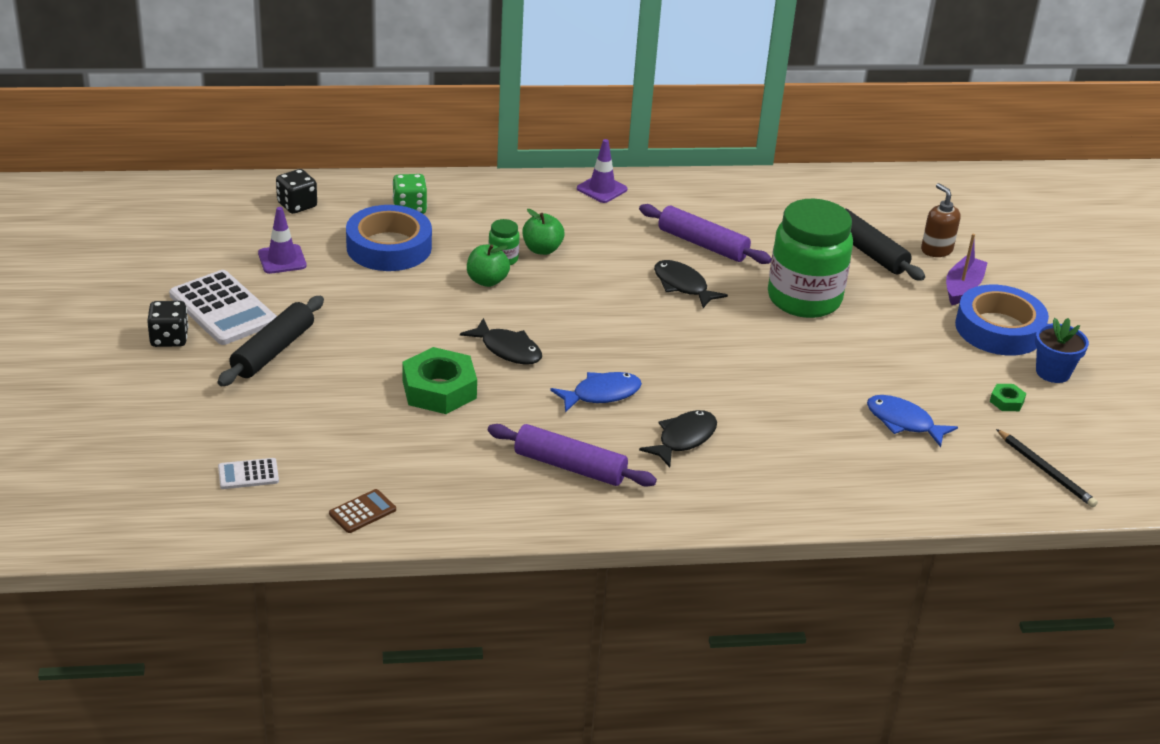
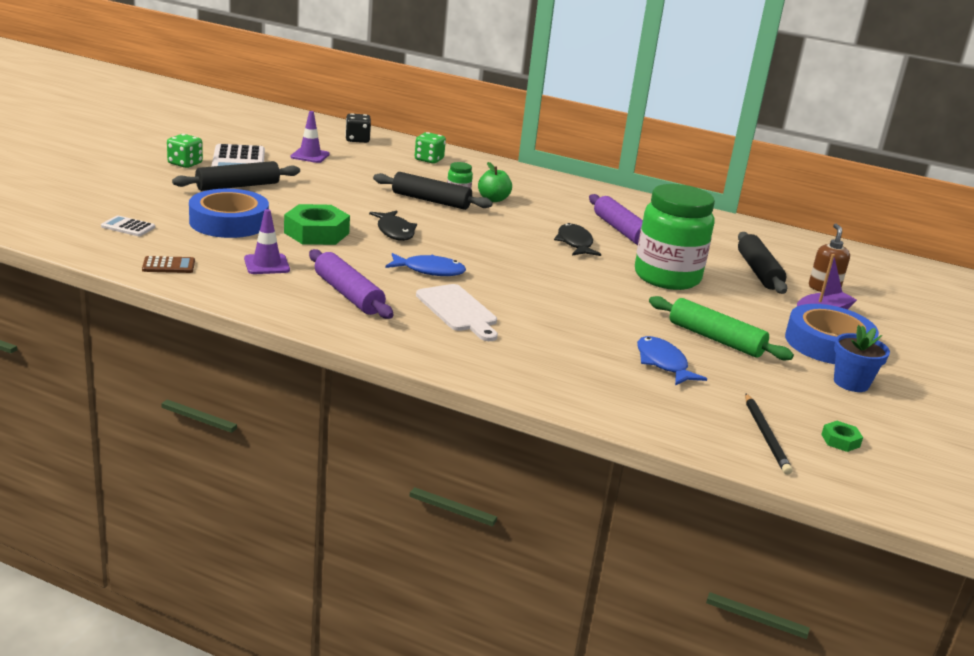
camera: 30 degrees right, 10 degrees down
(169, 338) = (185, 164): black dice -> green dice
(389, 247) = (388, 170): blue tape -> blue tape (229, 222)
(487, 281) = (431, 200): green apple -> black rolling pin
(602, 189) = (580, 188): purple traffic cone -> purple traffic cone (266, 264)
(684, 439) = (458, 310): black fish -> white cutting board
(914, 368) = (715, 339): none -> green rolling pin
(1006, 401) = (780, 384): green nut -> green nut (840, 440)

